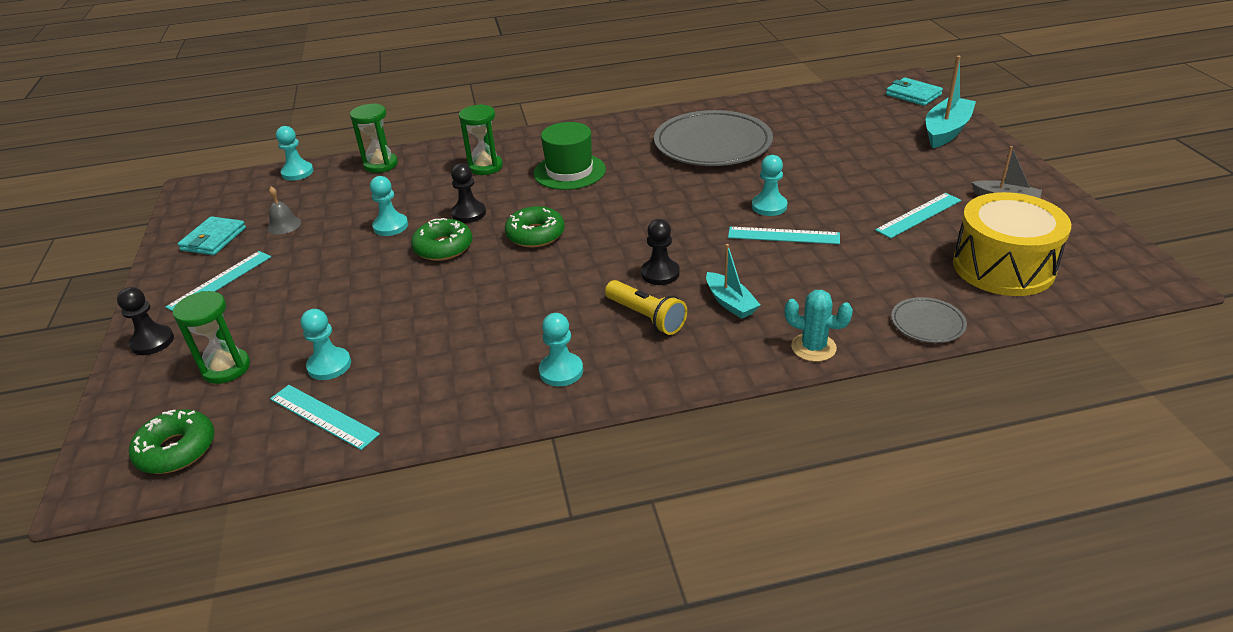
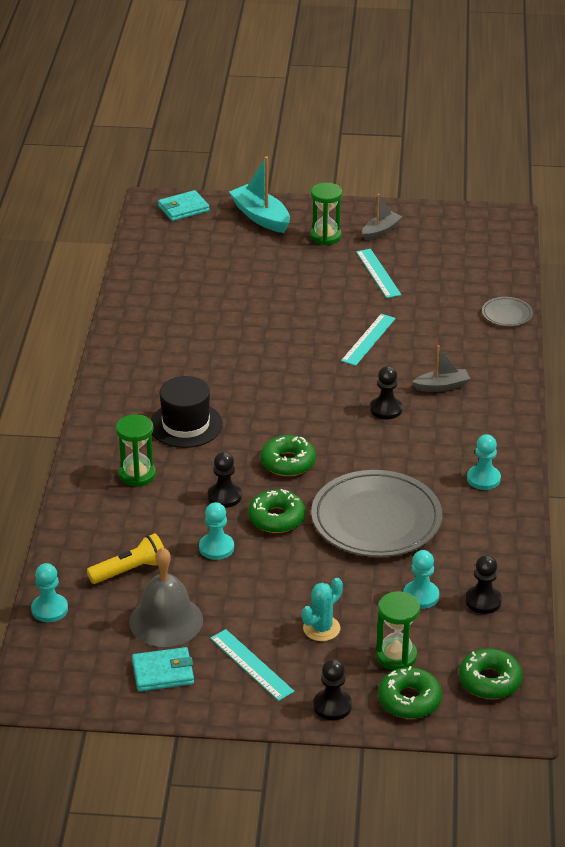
camera: 75 degrees left, 0 degrees up
(153, 392) = (409, 700): none -> green donut
(213, 239) = (163, 672): turquoise wallet -> turquoise wallet turned 45 degrees counterclockwise
(284, 225) = (166, 620): grey bell -> grey bell, size x2.06
(323, 416) = (483, 601): turquoise ruler -> black pawn
(381, 165) = (78, 546): green hourglass -> green hourglass (325, 236)
(569, 171) = (186, 425): green hat -> black hat
(646, 317) = (439, 427): yellow flashlight -> yellow flashlight (130, 570)
(712, 144) = (194, 334): grey plate -> grey plate (376, 519)
(730, 303) = (442, 386): turquoise boat -> grey boat
(769, 206) = (321, 334): turquoise pawn -> none
(813, 347) = (509, 365): turquoise cactus -> turquoise cactus (321, 628)
(1003, 267) = (462, 264): yellow drum -> none

